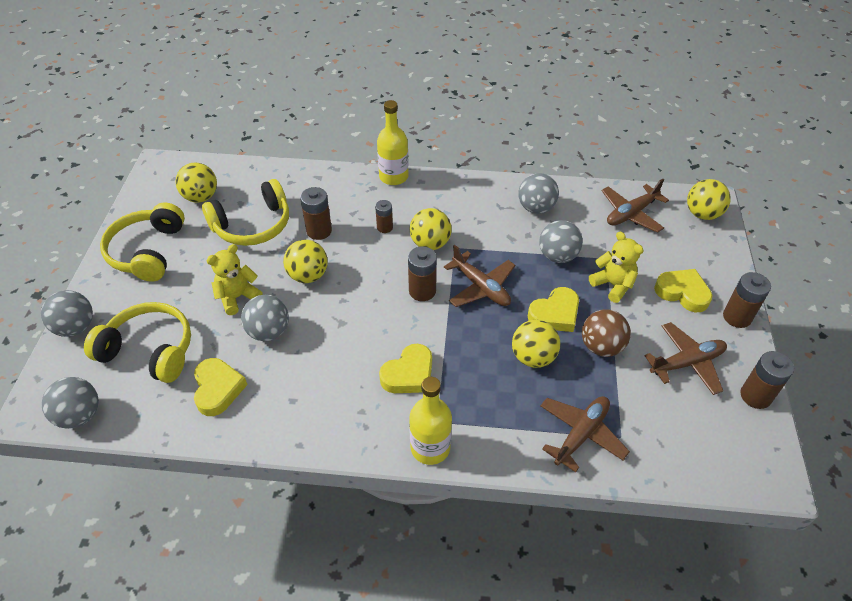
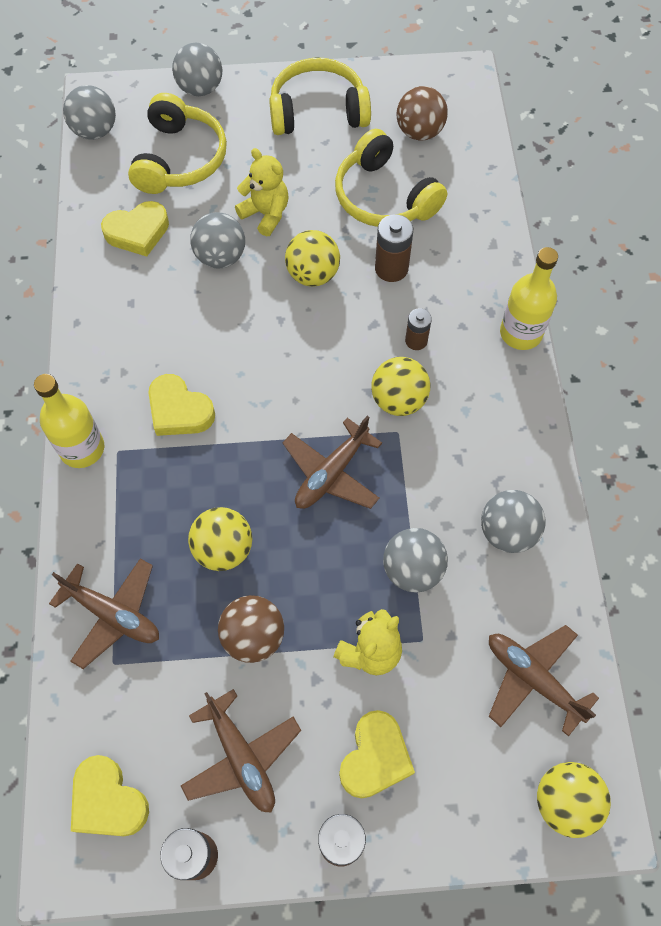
camera: 80 degrees right, 15 degrees up
(201, 197) = (419, 132): yellow ball -> brown ball
(422, 291) = (311, 404): brown battery -> none
(555, 314) = (301, 572): yellow heart -> yellow heart (108, 801)

